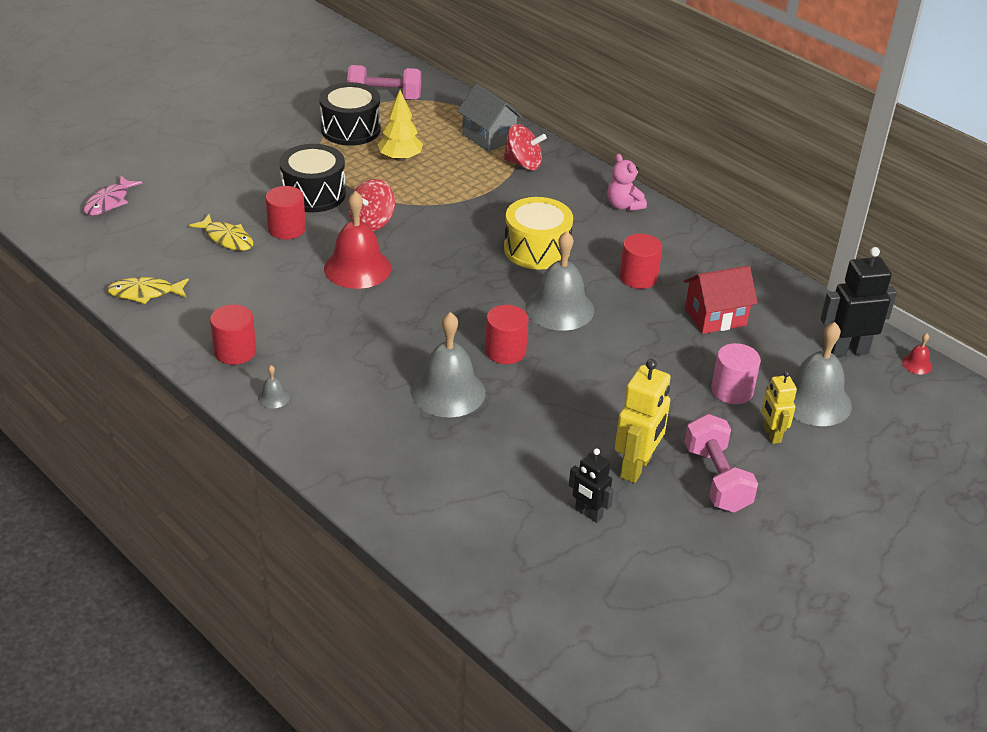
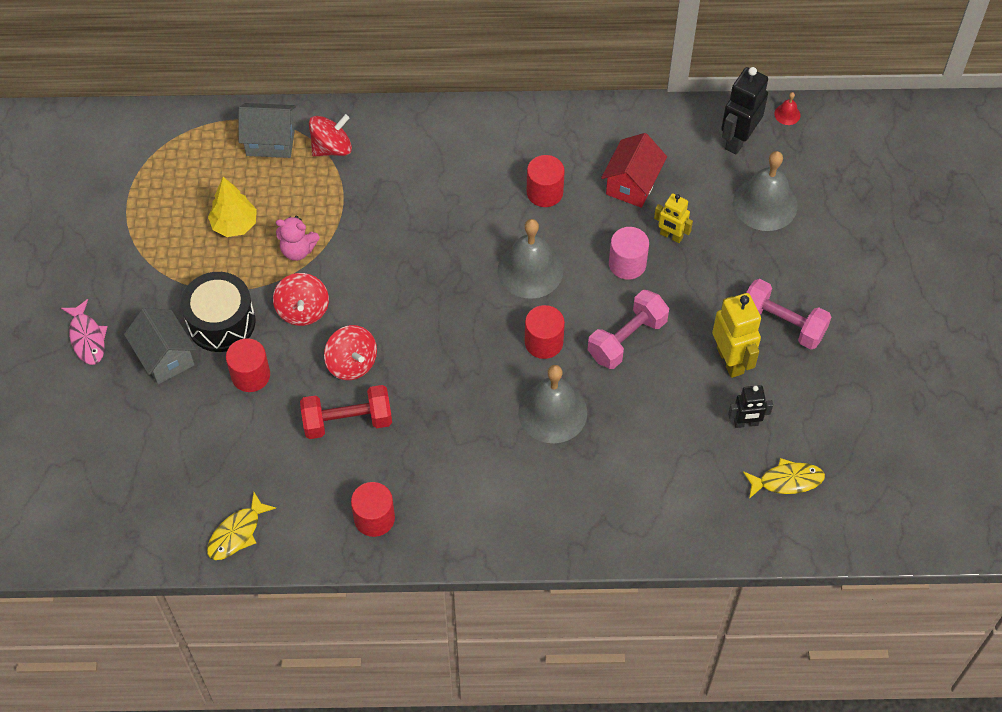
camera: 45 degrees left, 20 degrees up
(109, 202) = (76, 479): pink fish -> pink fish (87, 338)
(227, 238) = (220, 426): yellow fish -> yellow fish (787, 481)
(254, 186) = (165, 357): none -> grey house
(273, 397) = (453, 528): grey bell -> none
(304, 293) = (347, 421): none -> red dumbbell
(350, 129) = (154, 228): black drum -> none
(357, 268) = (352, 363): red bell -> red spinning top
(384, 97) = (131, 168): pink dumbbell -> pink dumbbell (627, 339)
(537, 249) = (448, 228): yellow drum -> none
(623, 206) = (453, 128): pink teddy bear -> pink teddy bear (298, 250)
(732, 390) = (712, 241): pink cylinder -> pink cylinder (627, 264)
(771, 434) = (772, 257): yellow robot -> yellow robot (671, 236)

